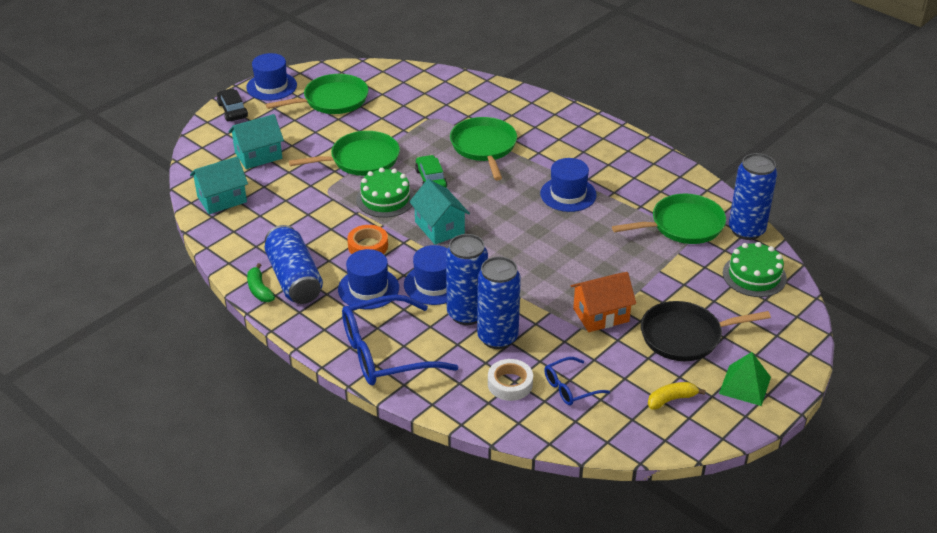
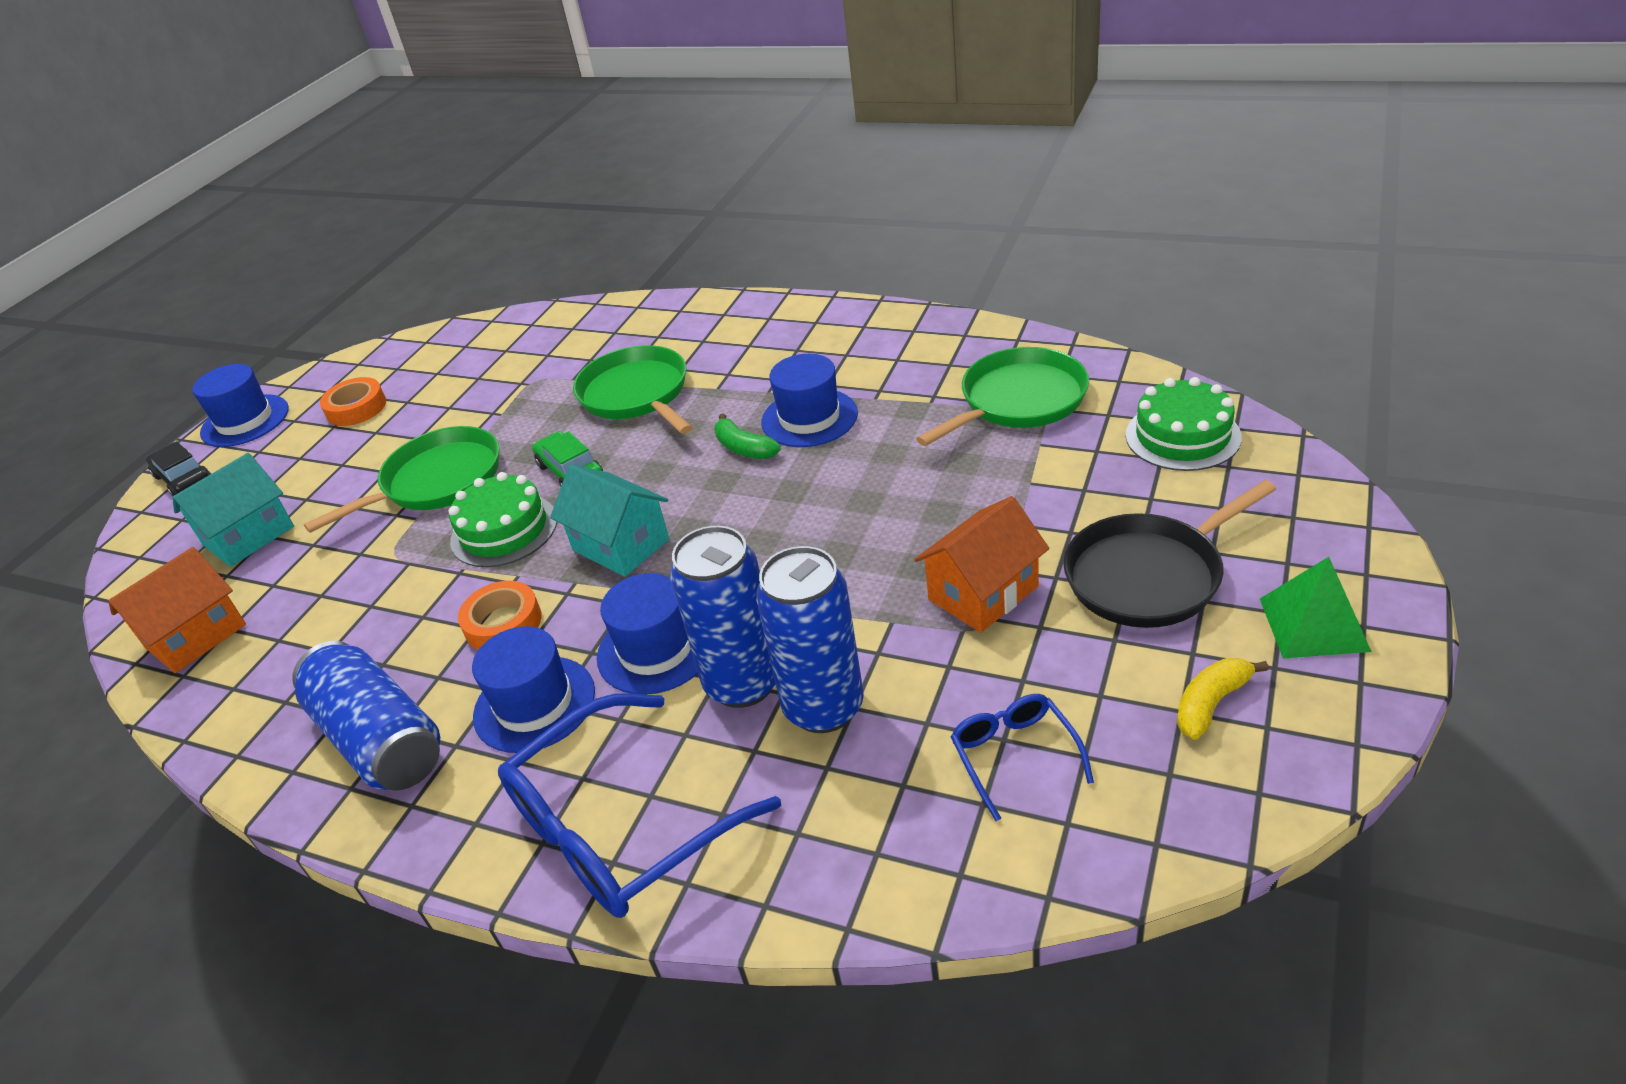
camera: 15 degrees left, 0 degrees up
(222, 199) = (196, 636): turquoise house -> orange house
(259, 290) = (314, 789): green banana -> green banana (744, 448)
(332, 100) = (356, 408): green pan -> orange tape
(510, 384) = (897, 794): white tape -> none
(570, 388) = (1014, 755): blue glasses -> blue glasses turned 120 degrees clockwise
(746, 230) = (1118, 375): blue can -> none

